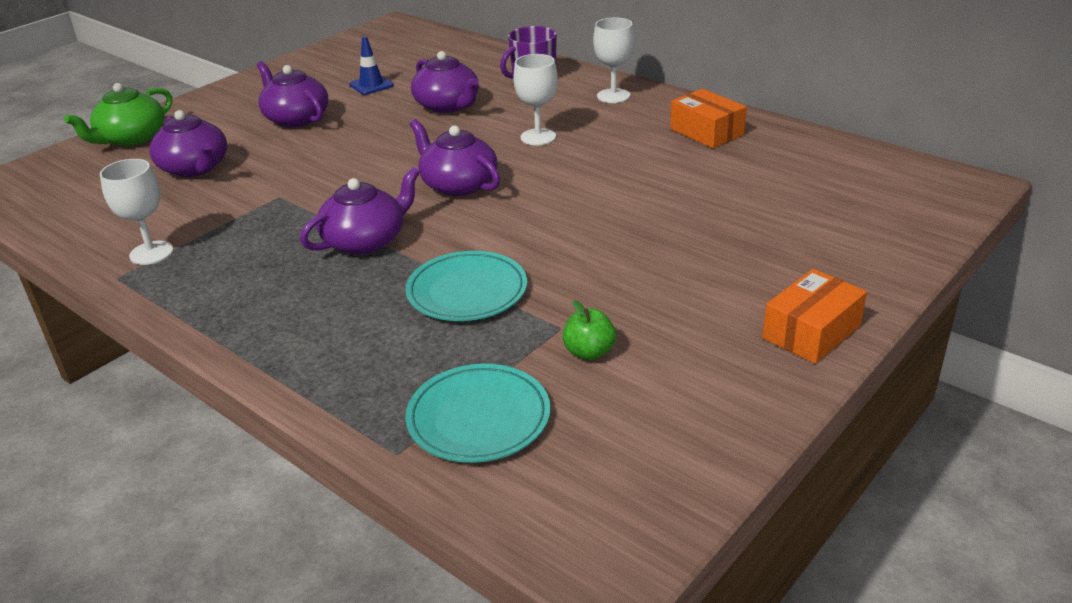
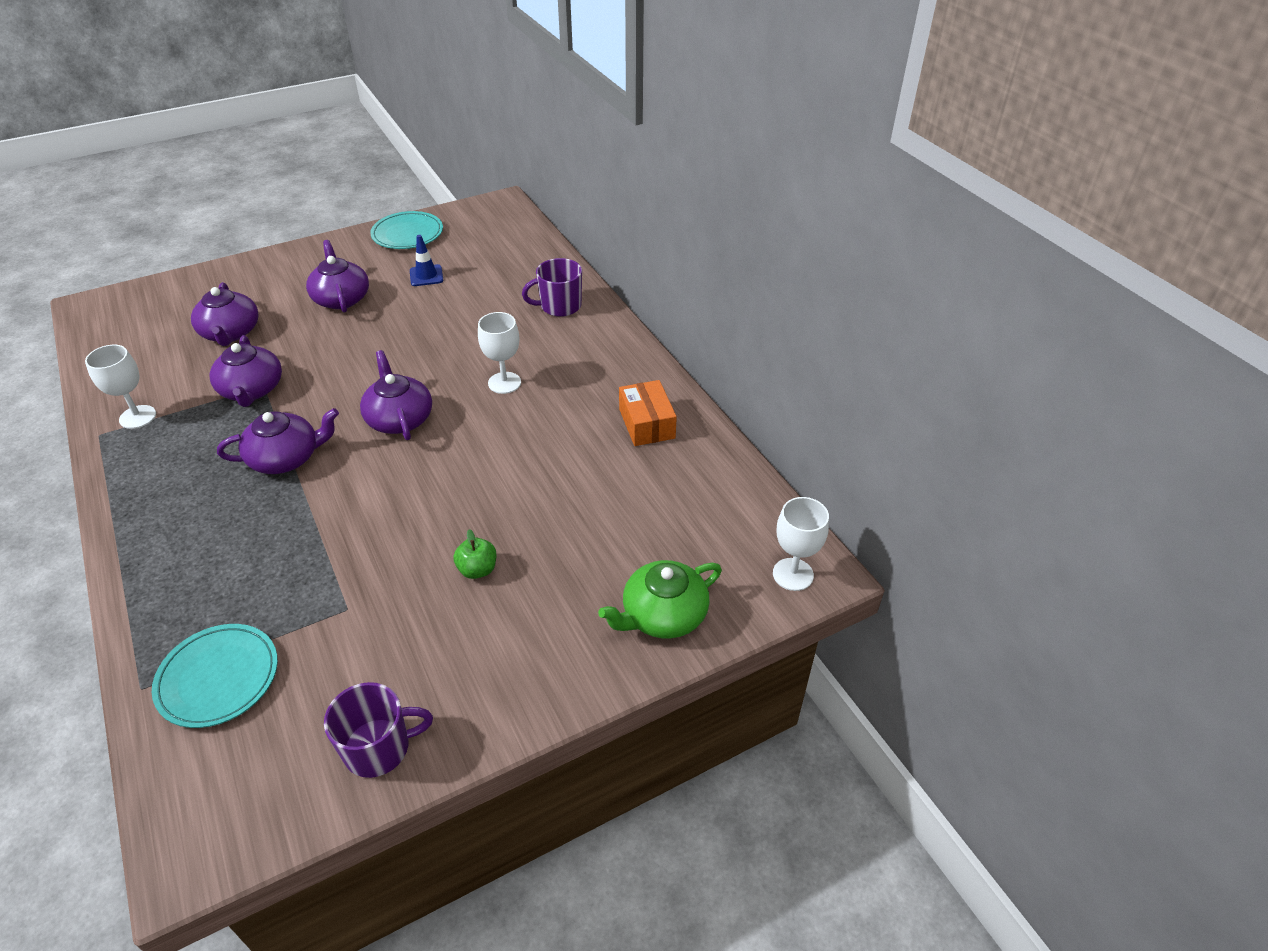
camera: 20 degrees right, 10 degrees up
(131, 138) = (213, 283): green teapot -> green teapot (663, 615)
(448, 105) = (465, 320): purple teapot -> purple teapot (252, 390)
(467, 291) = (313, 542): turquoise plate -> turquoise plate (407, 234)
(589, 352) = (345, 644): green apple -> green apple (477, 569)
(613, 96) = (606, 351): white goblet -> white goblet (793, 574)
(712, 414) = (379, 748): none -> purple mug
(811, 332) = (527, 693): orange box -> none

